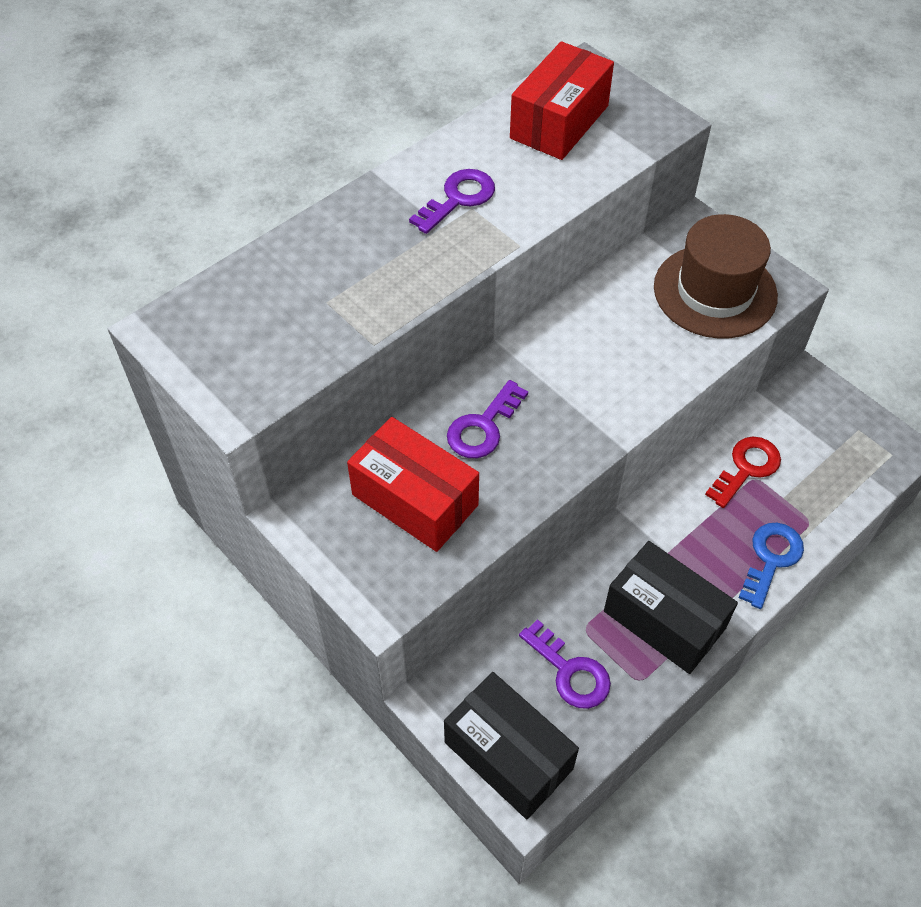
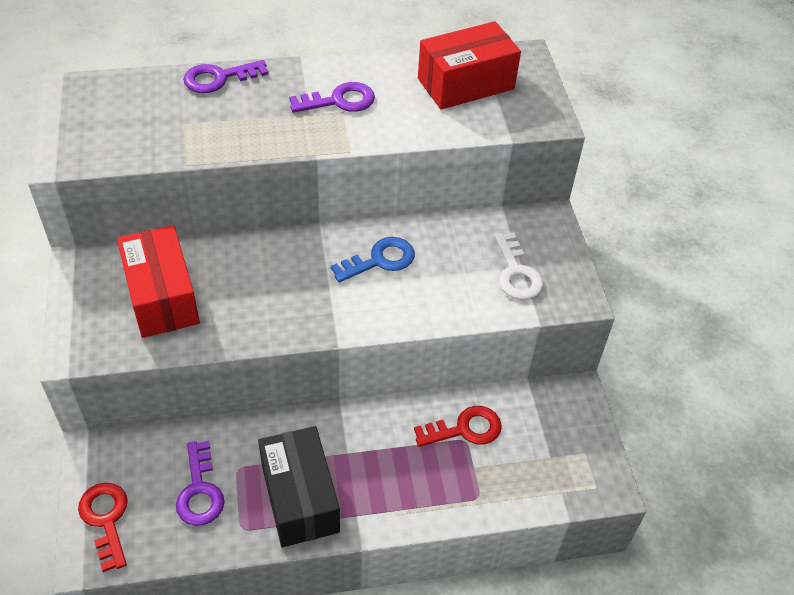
camera: 30 degrees right, 5 degrees down
(483, 427) = (254, 275): purple key -> purple key (219, 78)
(508, 755) = (106, 519): black box -> red key
(715, 291) = (516, 273): brown hat -> white key
(771, 559) = (421, 505): blue key -> blue key (380, 260)

